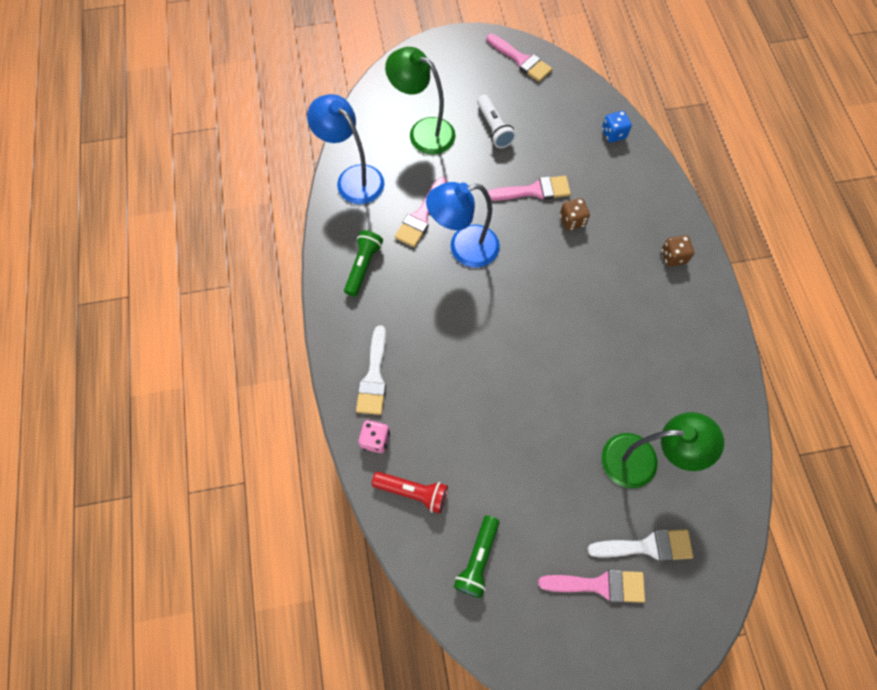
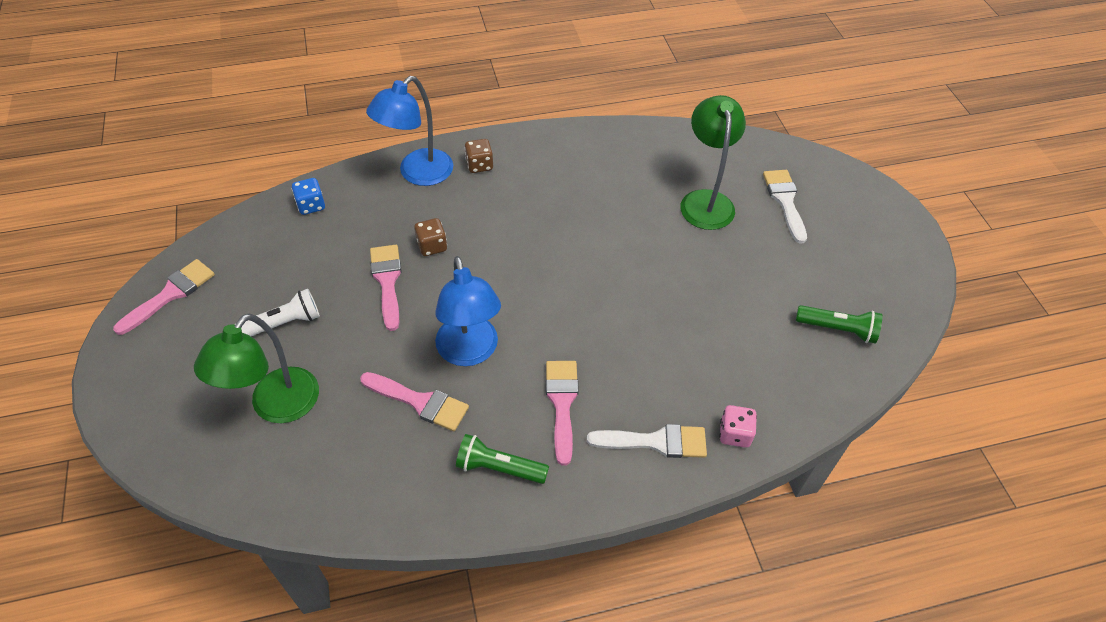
camera: 95 degrees left, 15 degrees down
(353, 178) = (349, 494): blue lamp -> blue lamp (418, 174)
(413, 492) = (785, 391): red flashlight -> none
(598, 585) = (830, 236): pink brush -> pink brush (562, 404)

